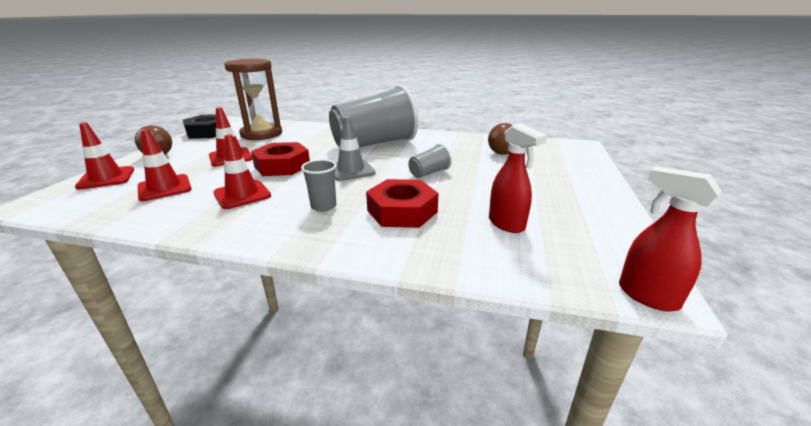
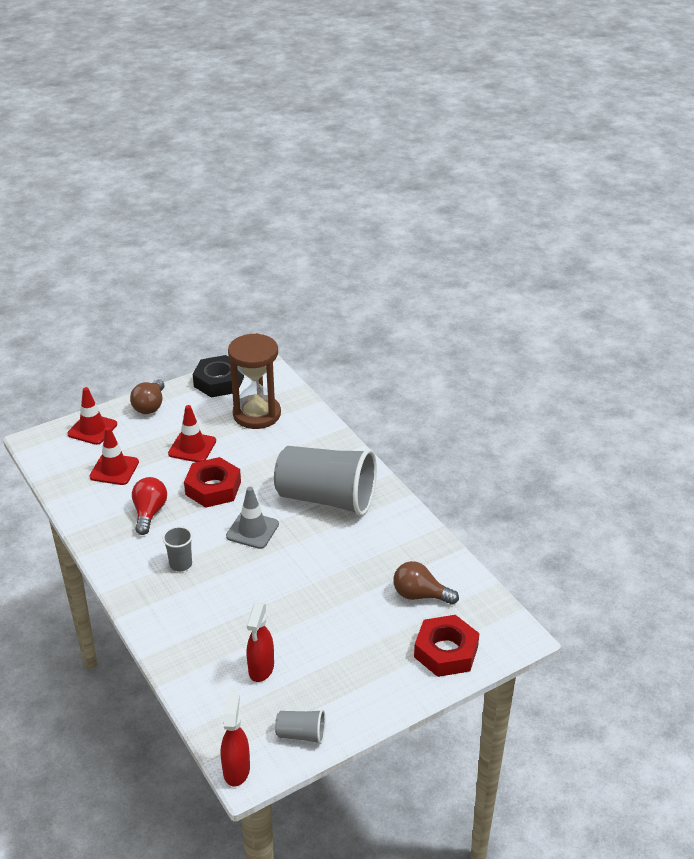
camera: 45 degrees right, 10 degrees up
(242, 194) = (149, 513): red traffic cone -> red light bulb
(402, 211) = (219, 606): red nut -> red nut (446, 651)
(429, 173) = (303, 576): grey cup -> grey cup (301, 734)

